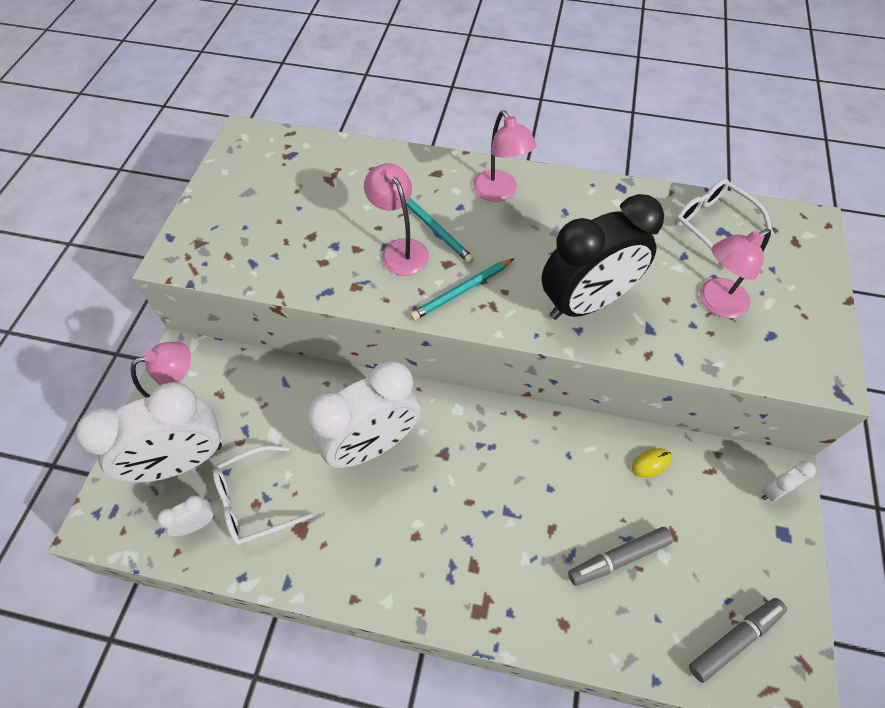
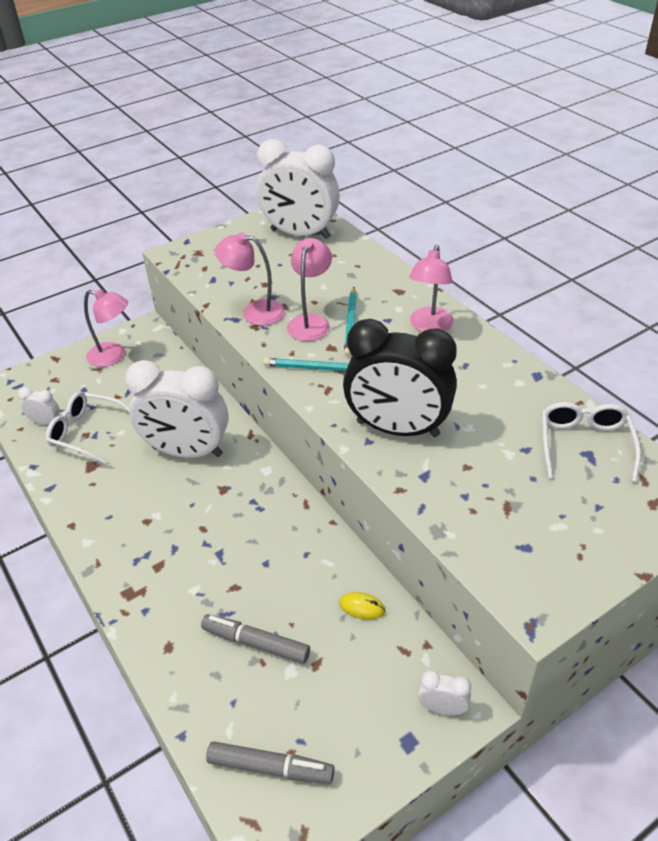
camera: 45 degrees right, 15 degrees down
(182, 462) = (77, 385): white clock -> white clock (300, 234)
(715, 303) = (506, 495): pink lamp -> pink lamp (254, 312)

